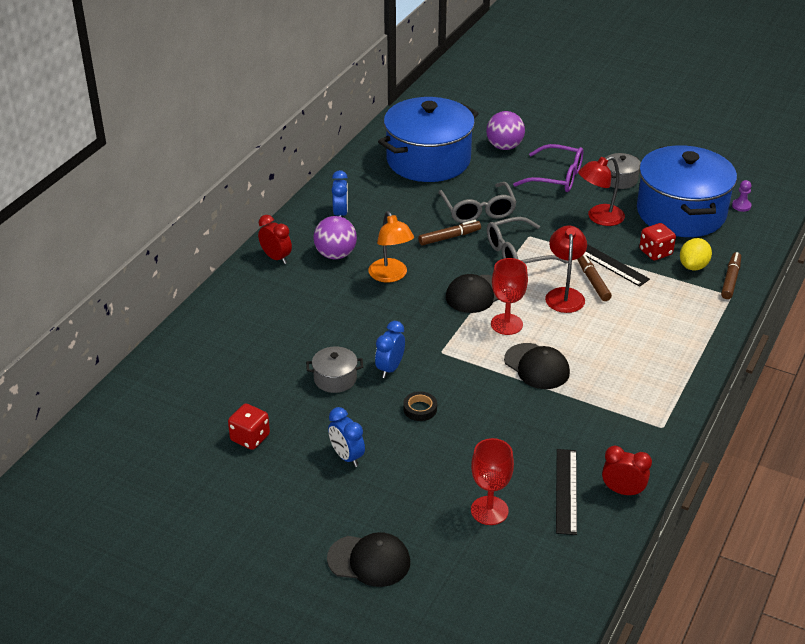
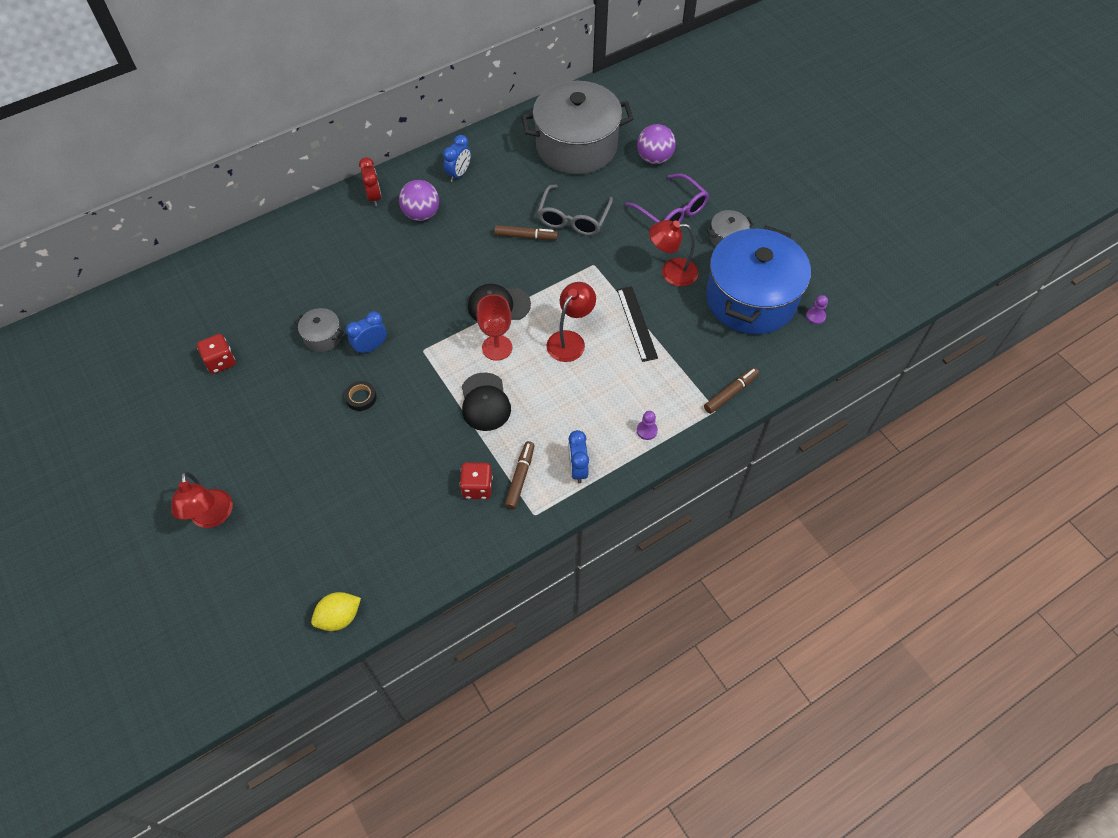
camera: 30 degrees right, 20 degrees up
(347, 457) = (272, 414): blue clock -> blue clock (577, 469)
(369, 561) = (212, 517): black cap -> red lamp
(391, 276) = (446, 255): orange lamp -> none
(428, 160) = (576, 146): blue pot -> grey pot
(489, 510) = (332, 520): red goblet -> none
(517, 254) = (567, 279): grey glasses -> none
(566, 491) = (405, 534): black ruler -> none
(593, 281) = (606, 337): brown marker -> brown marker (520, 477)
(623, 491) = (448, 559): red clock -> none
(655, 252) = (689, 332): red dice -> red dice (477, 487)
(692, 331) = (647, 430): none -> purple pawn
(693, 266) = (710, 362): yellow lemon -> yellow lemon (339, 617)

